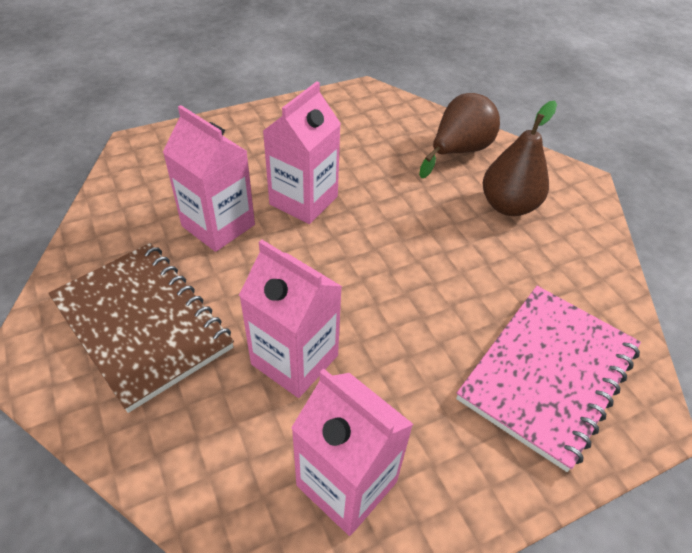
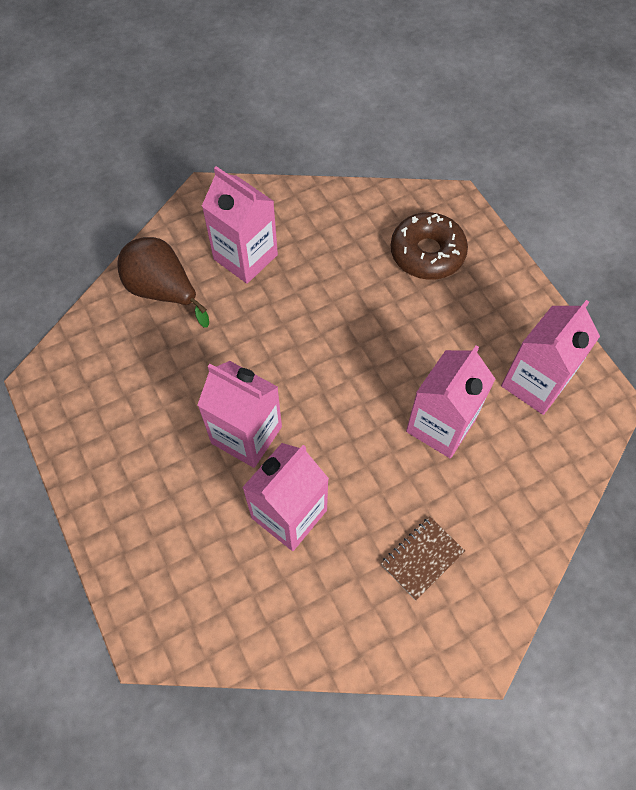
camera: 90 degrees left, 15 degrees up
(142, 324) = (422, 558): brown notebook -> brown notebook, size x0.46
(508, 206) = (245, 257): brown pear -> pink carton
(548, 374) = (427, 253): pink notebook -> brown donut

